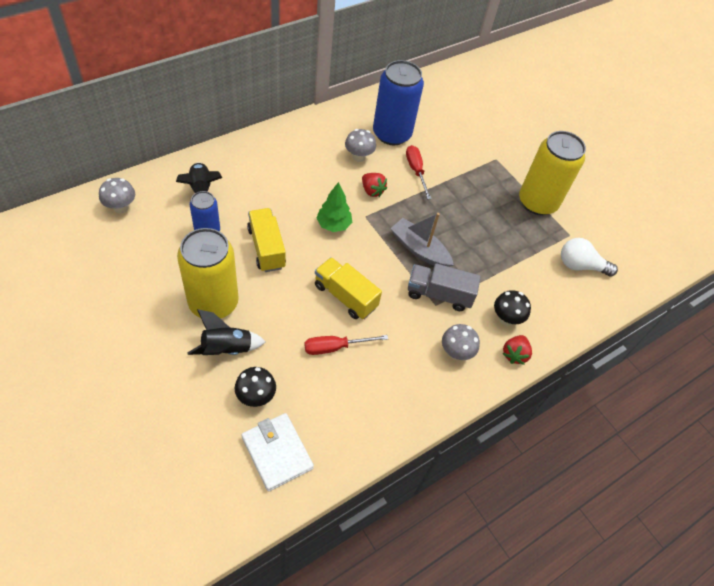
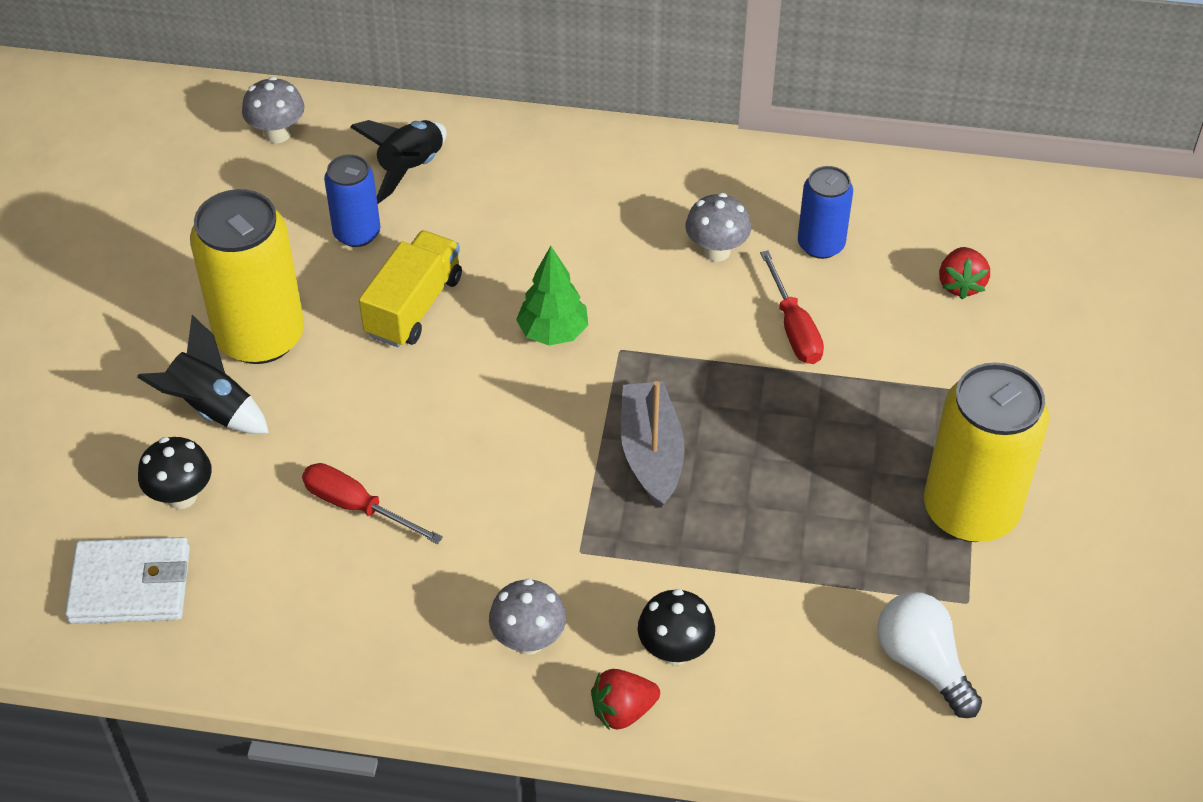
camera: 50 degrees right, 5 degrees down
(277, 453) = (130, 585): white wallet -> white wallet turned 75 degrees clockwise
(345, 296) = (452, 447): yellow truck -> none
(372, 191) = (677, 317): red strawberry -> red strawberry (960, 285)
(392, 134) = (821, 244): blue can -> blue can, size x0.55
(416, 171) = (793, 328): red screwdriver -> red screwdriver turned 135 degrees clockwise
(439, 294) = (603, 540): grey truck -> none

